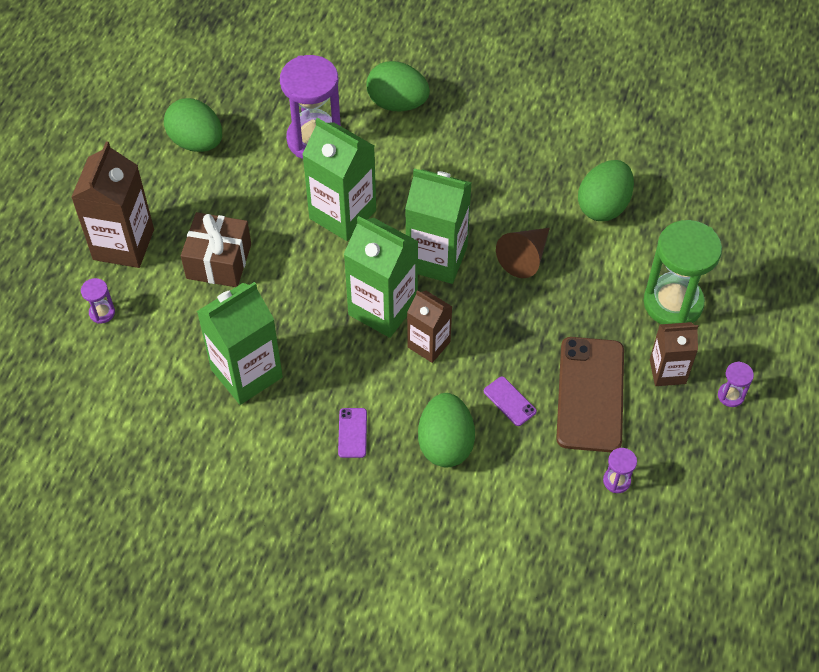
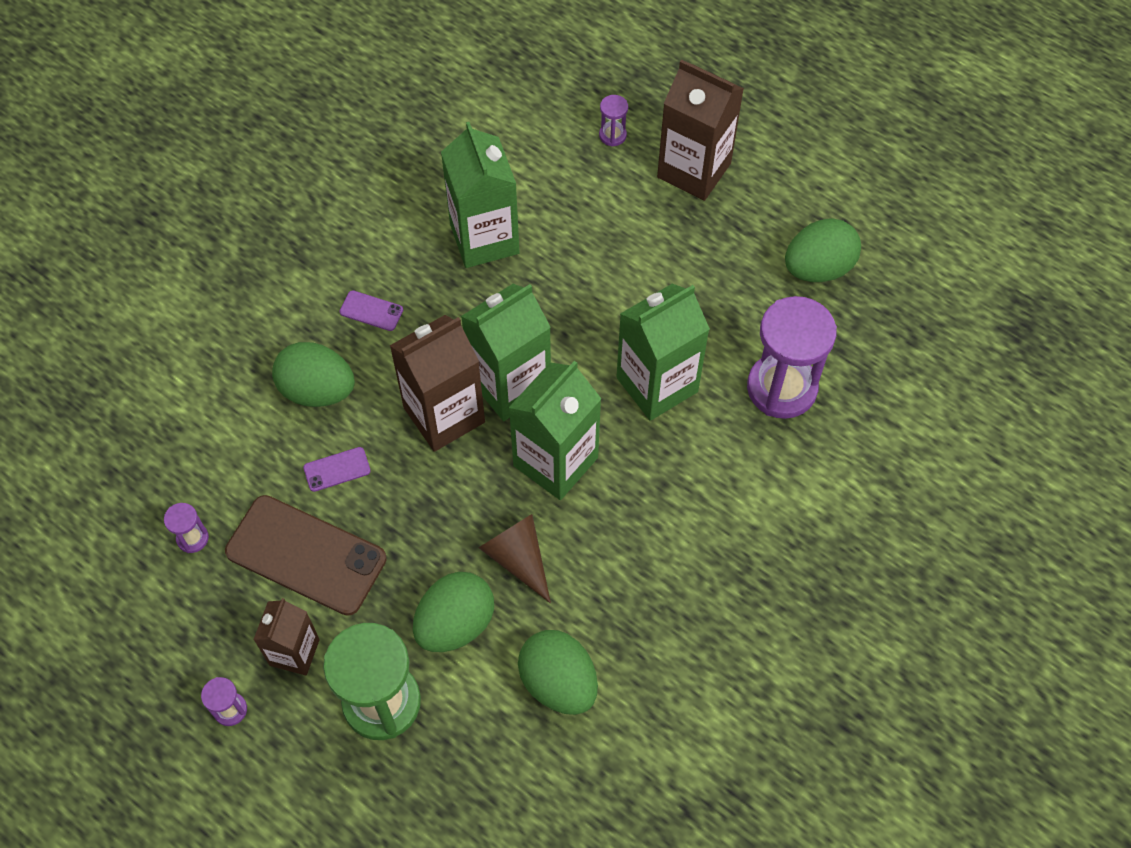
camera: 110 degrees right, 5 degrees up
(219, 261) = (637, 249): brown gift -> none
(397, 103) = (812, 498): green egg -> green egg (455, 624)
(428, 344) = (444, 415): brown carton -> brown carton, size x1.65

